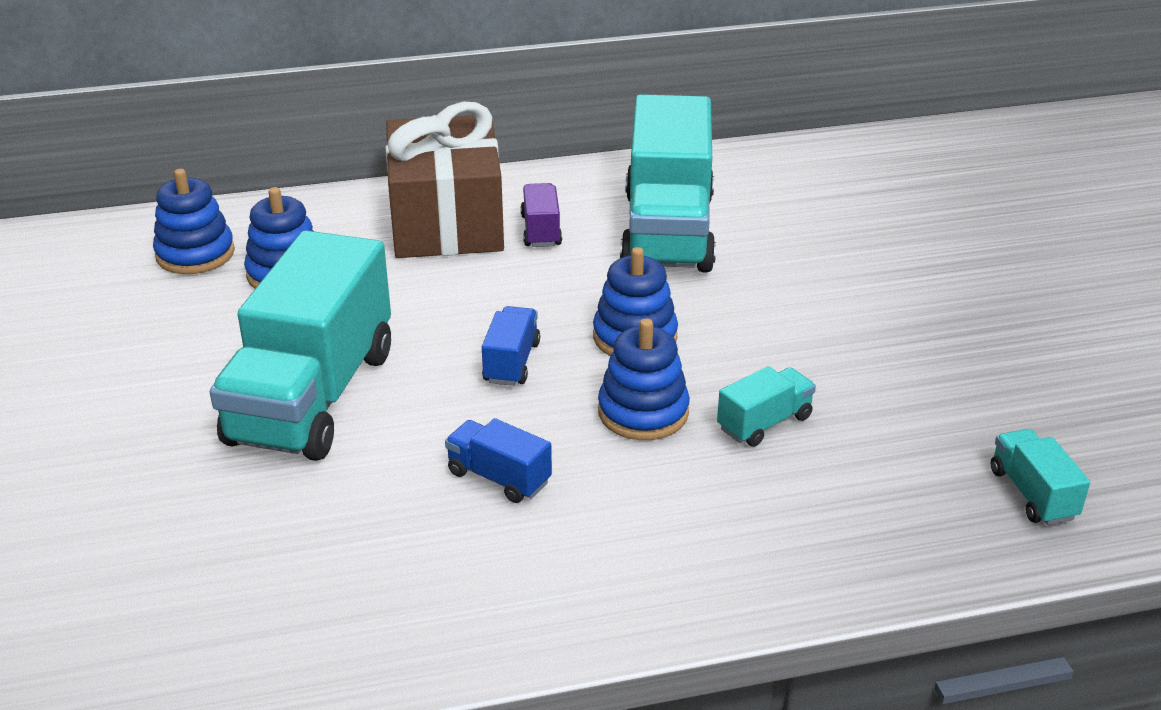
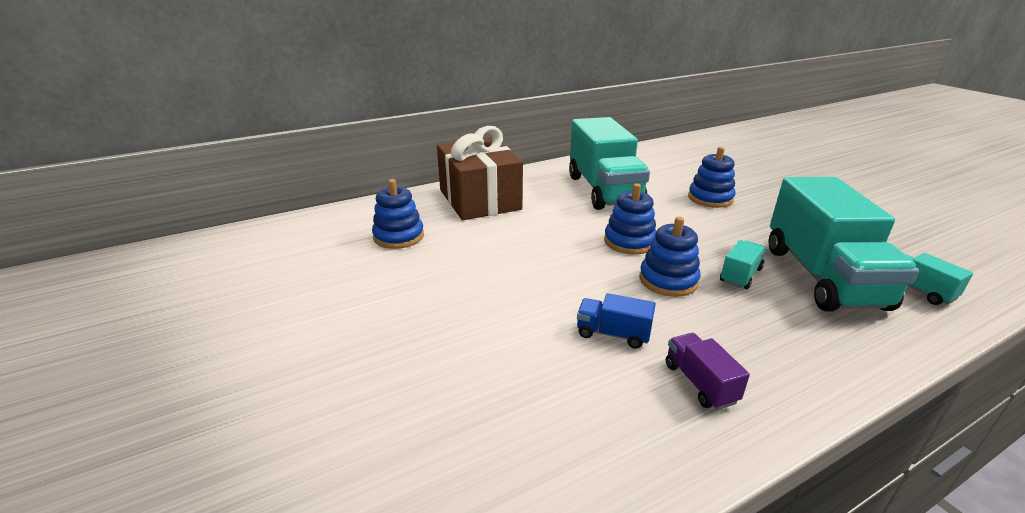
camera: 15 degrees left, 5 degrees down
(195, 254) = (333, 233): blue stacking toy -> blue stacking toy (710, 198)
(312, 397) = (456, 304): turquoise truck -> turquoise truck (822, 277)
(511, 362) = (569, 265): blue truck -> none
(541, 231) = (536, 198): purple truck -> purple truck (700, 383)

